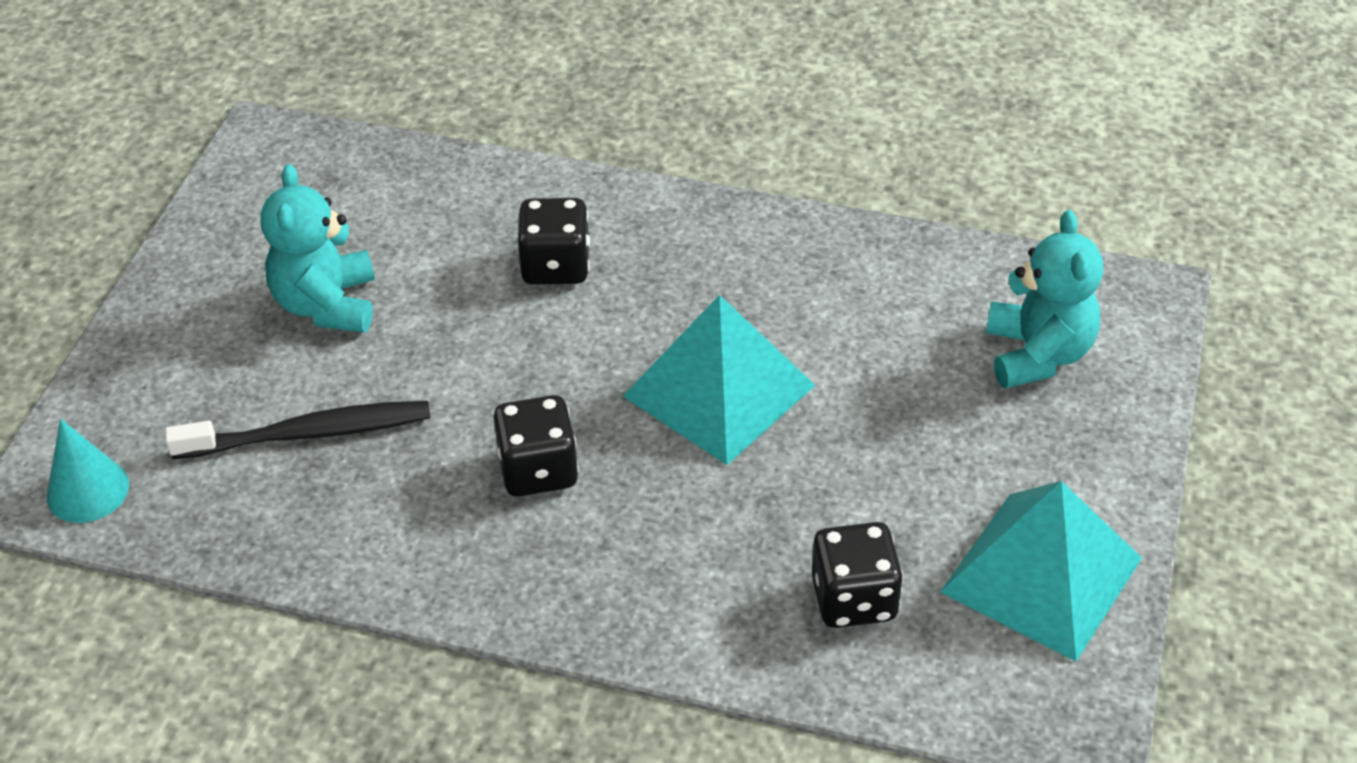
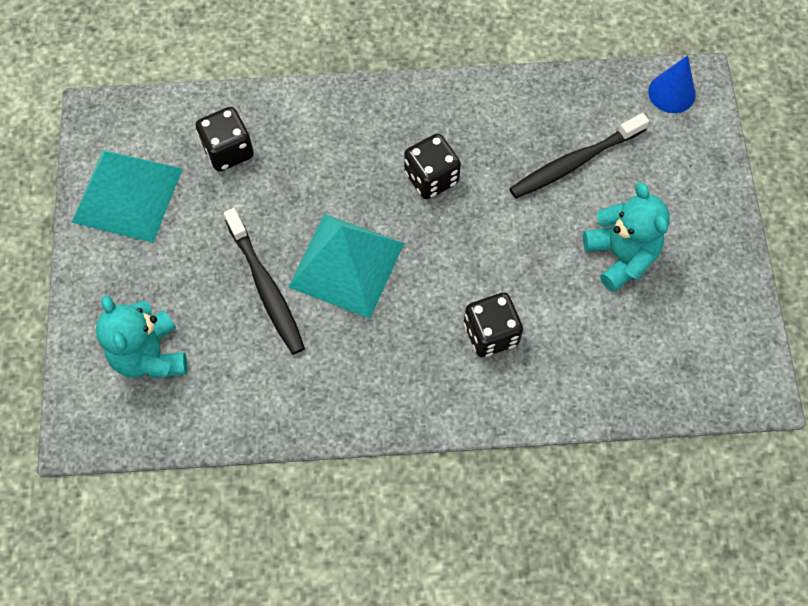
camera: 160 degrees right, 20 degrees up
(88, 490) = (671, 93): turquoise cone -> blue cone
(848, 392) = (266, 287): none -> black toothbrush

